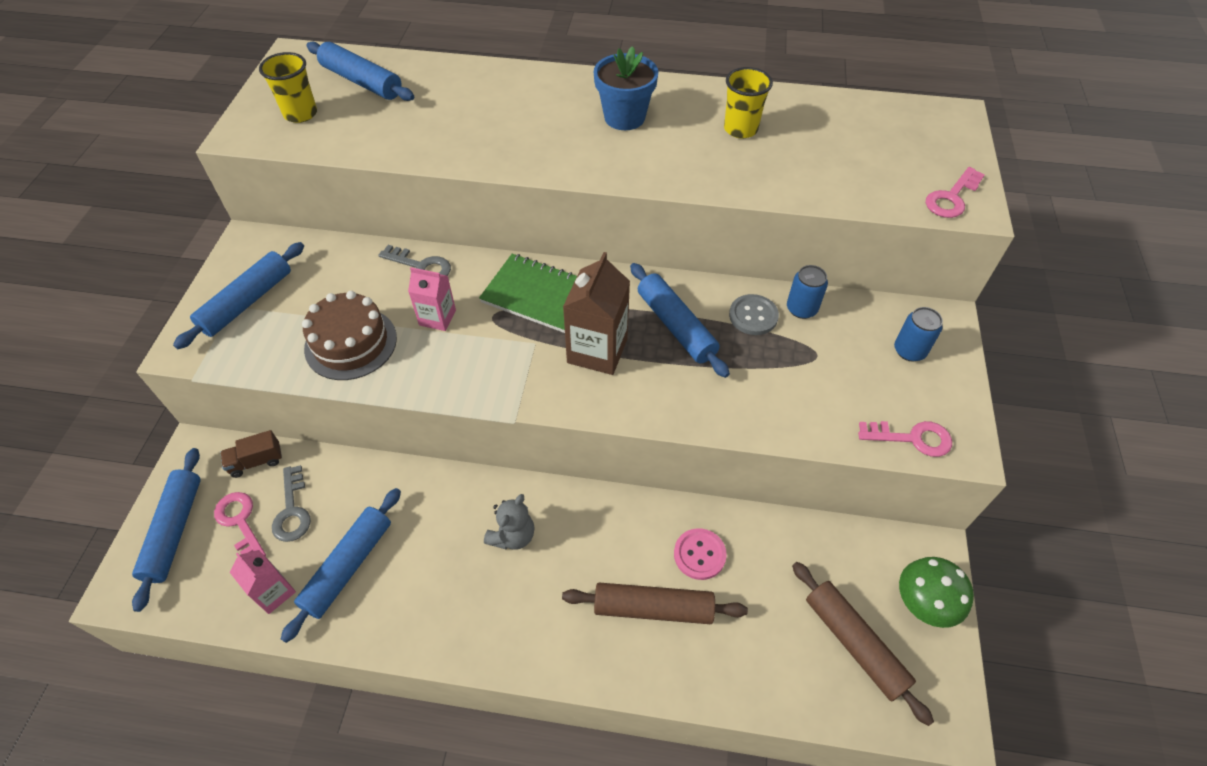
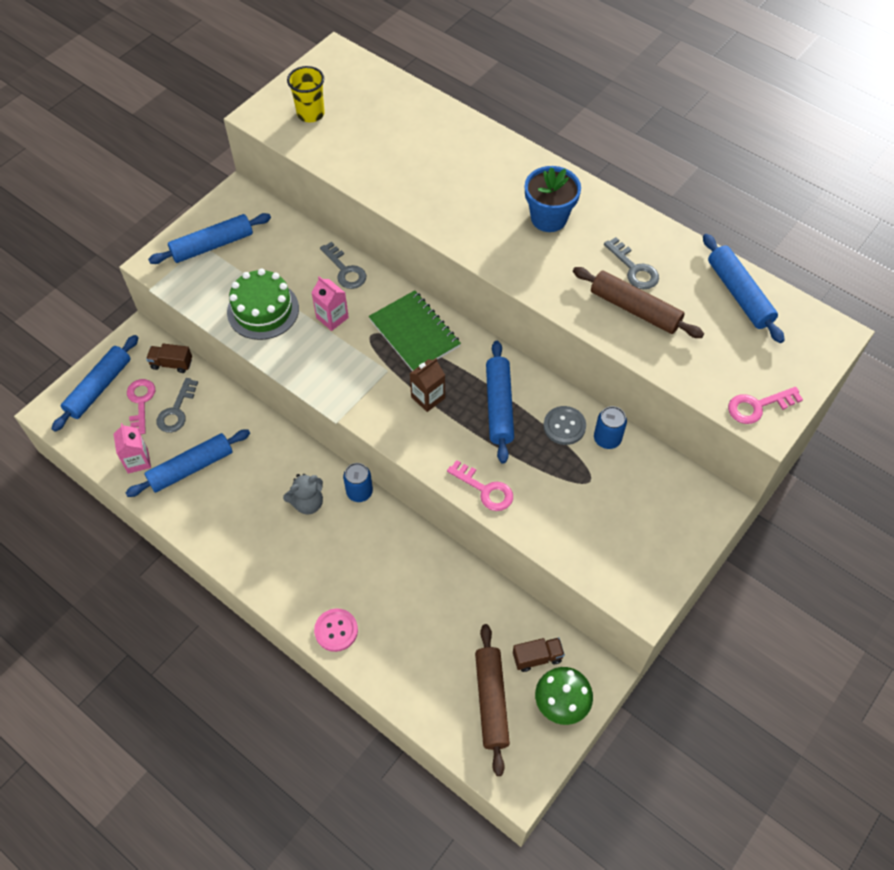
camera: 30 degrees right, 5 degrees up
(351, 343) = (263, 310): brown cake -> green cake
(361, 81) = (370, 101): blue rolling pin -> blue rolling pin (739, 294)
(597, 351) = (428, 397): brown carton -> brown carton, size x0.61
(653, 608) = (369, 602): brown rolling pin -> brown rolling pin (635, 309)
(699, 554) = (426, 584): pink button -> pink button (336, 630)
(740, 129) = (634, 269): yellow cup -> grey key
(863, 569) = (537, 657): none -> brown truck
(909, 351) = (666, 513): blue can -> blue can (359, 492)
(912, 438) = (611, 577): pink key -> pink key (485, 489)

